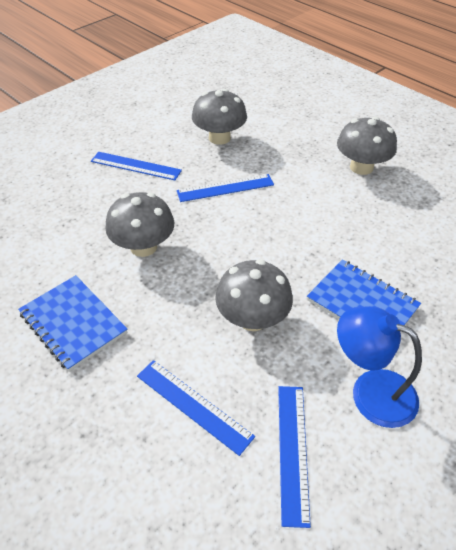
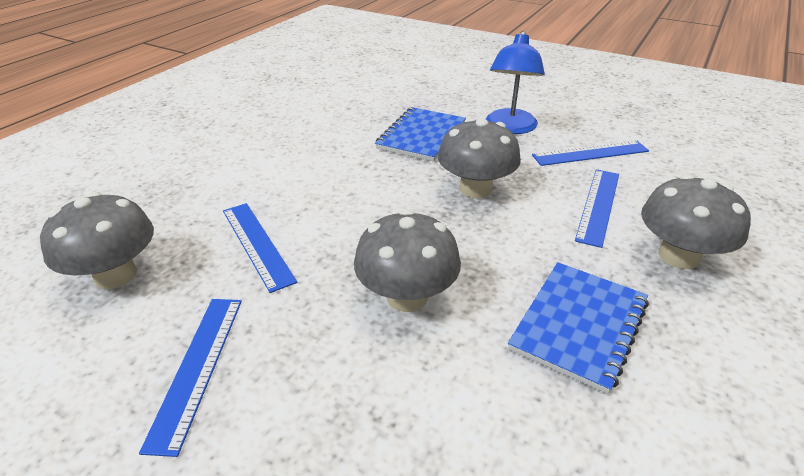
camera: 105 degrees left, 10 degrees down
(361, 167) = (206, 149): grey mushroom -> grey mushroom (679, 256)

